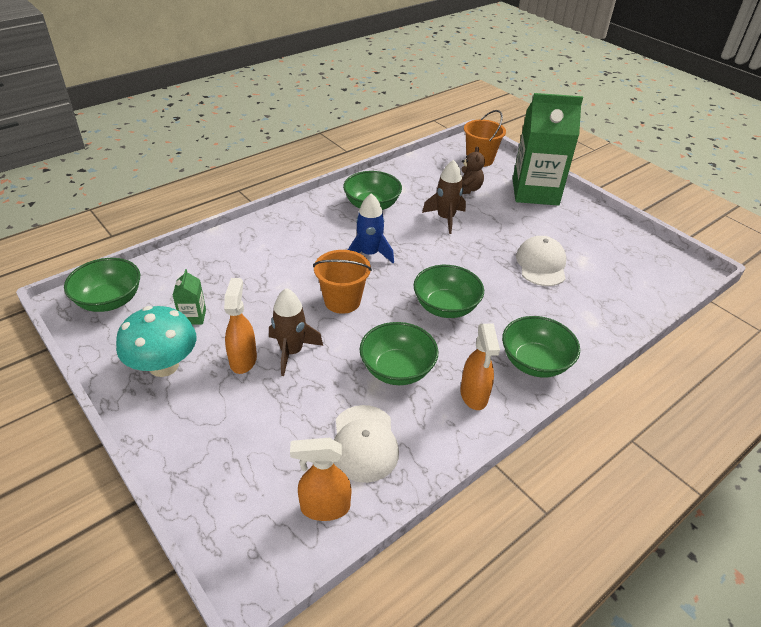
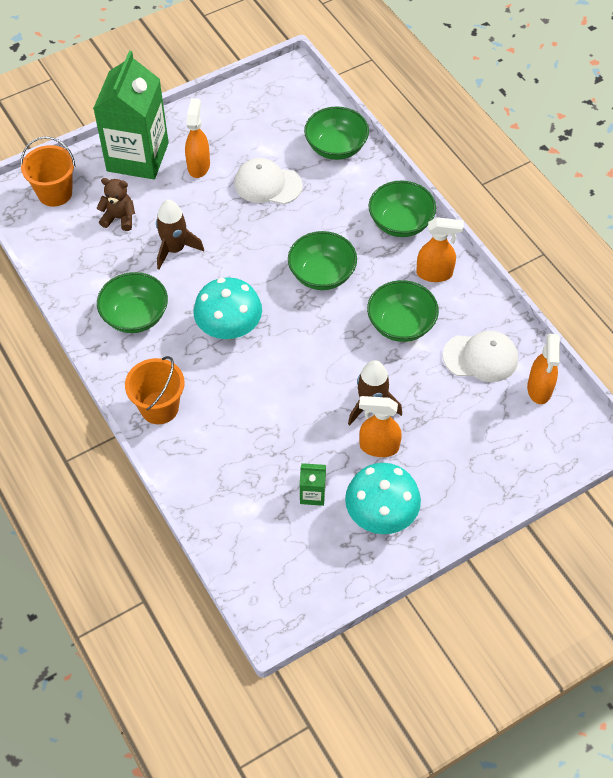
camera: 80 degrees left, 15 degrees up
(109, 300) = (277, 579): green bowl -> green bowl (336, 147)
(342, 301) = (303, 359): orange bucket -> orange bucket (159, 407)
(369, 254) = (229, 328): blue rocket -> turquoise mushroom
(542, 223) = (199, 166): none -> orange spray bottle

